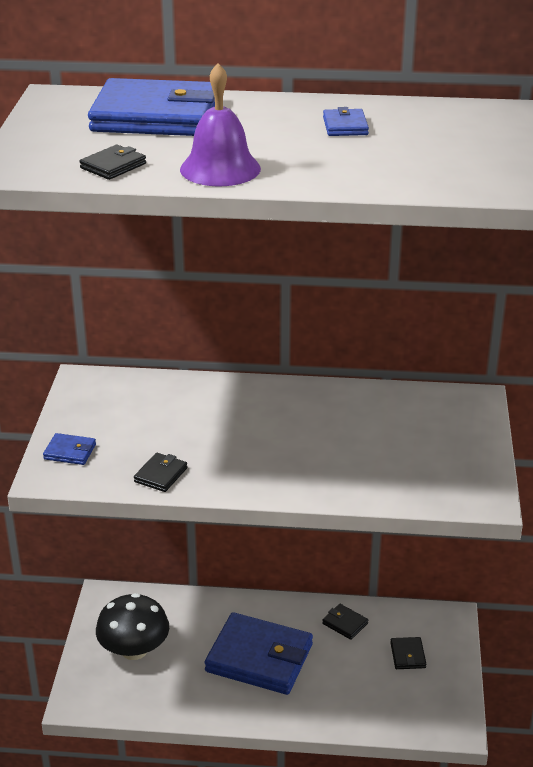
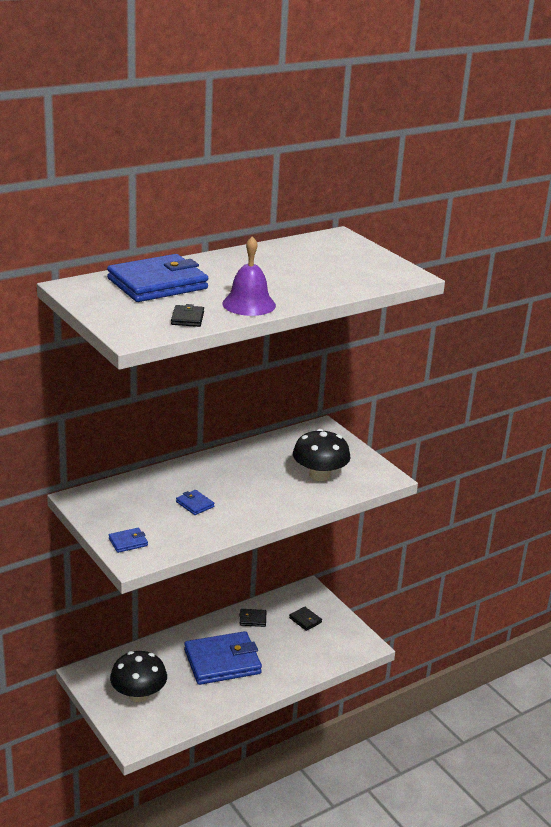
camera: 40 degrees left, 5 degrees down
(161, 475) = (201, 533): black wallet -> none
(345, 126) = (272, 264): blue wallet -> blue wallet (195, 504)
(394, 460) = (319, 475): none -> black mushroom

